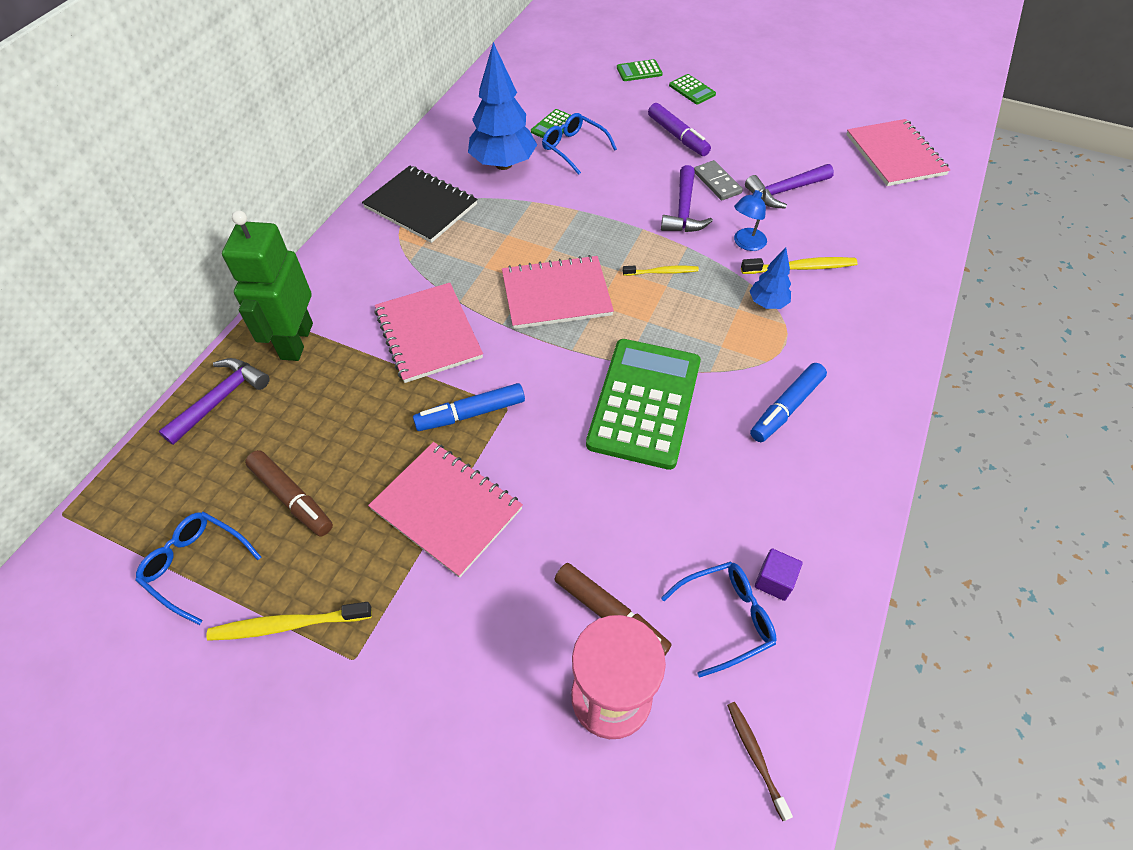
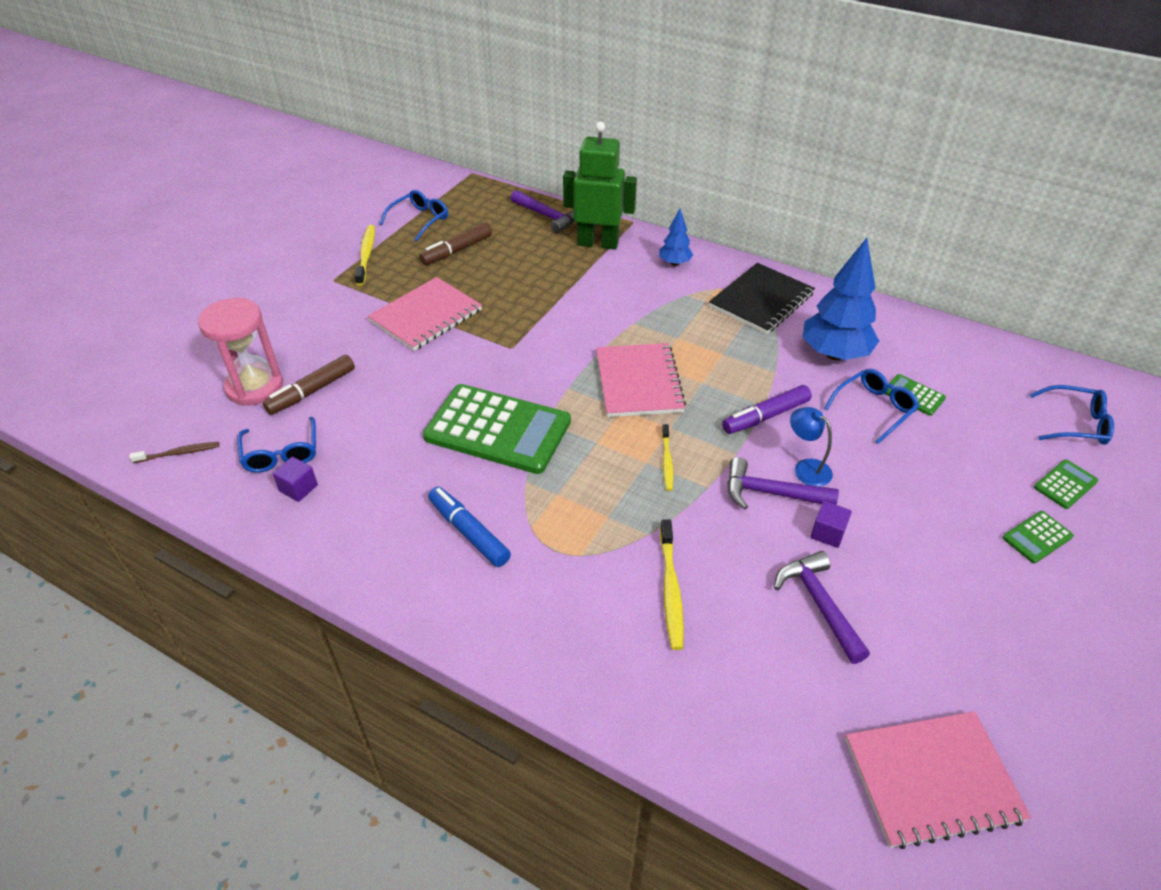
camera: 95 degrees right, 10 degrees down
(428, 334) = (597, 306): pink notebook -> none
(470, 413) = (509, 328): blue marker -> none
(575, 57) = (1075, 424): none -> blue glasses
(639, 71) = (1065, 484): green calculator -> green calculator turned 60 degrees clockwise
(677, 136) = (919, 506): purple marker -> purple marker (765, 416)
(717, 182) = (827, 533): grey domino -> purple cube
(745, 243) = (713, 542): blue lamp -> blue lamp (806, 468)
(767, 303) = (614, 545): blue tree -> blue tree (674, 263)

